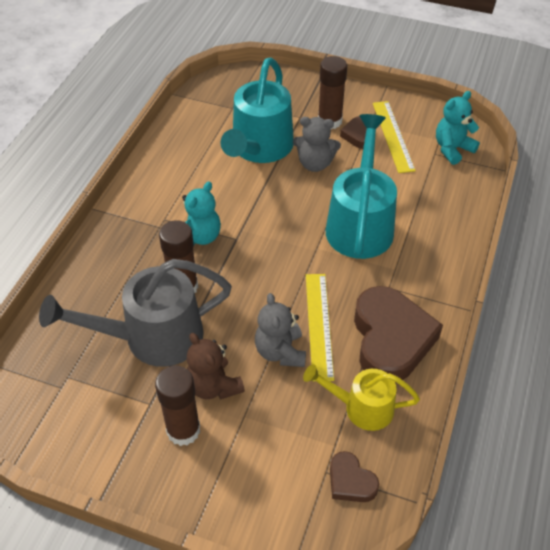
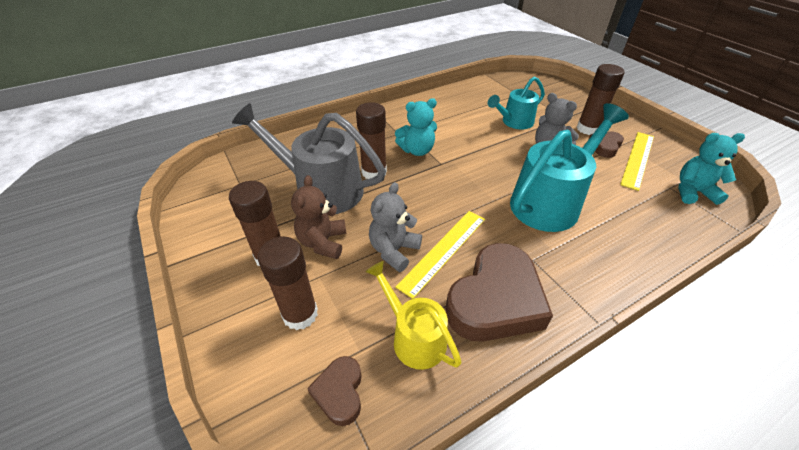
camera: 40 degrees right, 5 degrees down
(259, 149) = (514, 122): turquoise watering can -> turquoise watering can, size x0.59
(263, 455) = (300, 314): none -> brown glue stick

